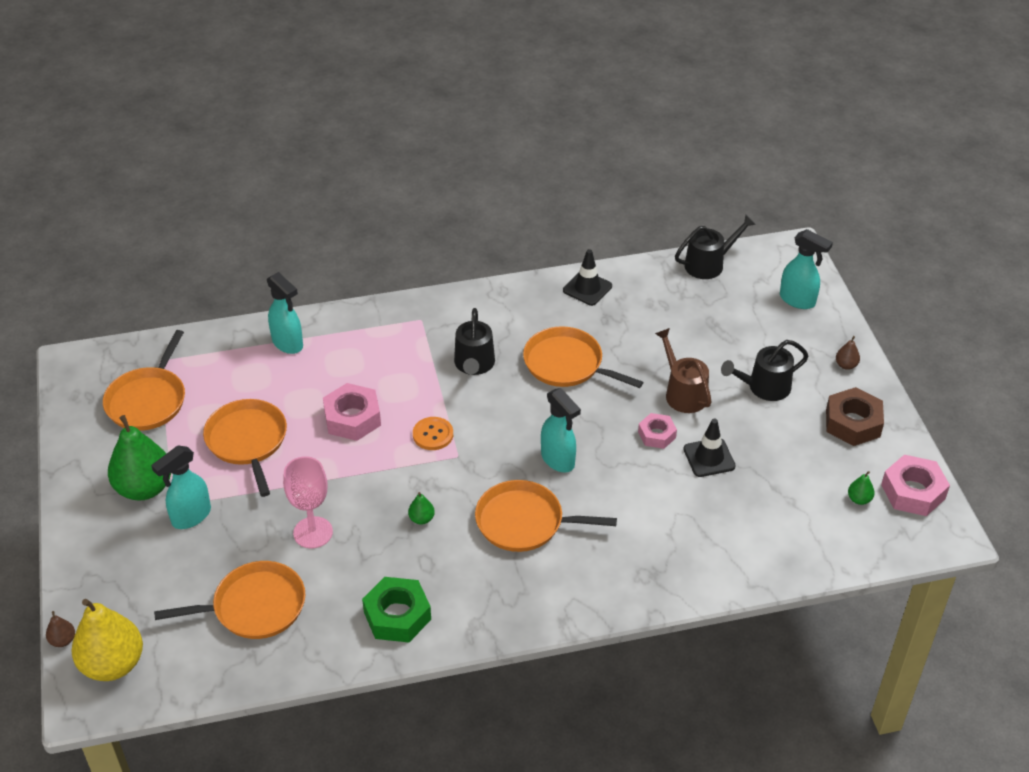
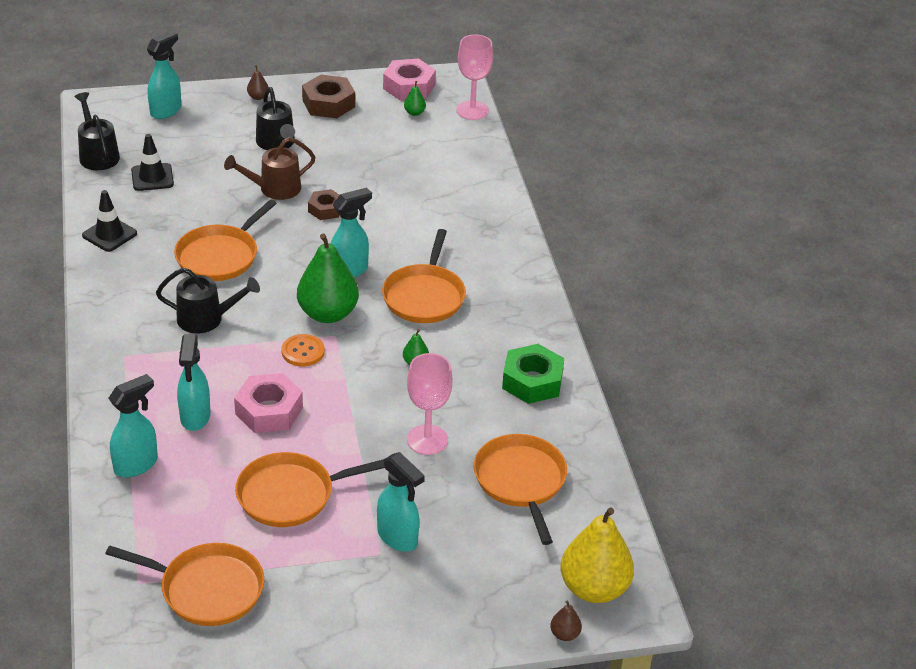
camera: 90 degrees left, 5 degrees down
(144, 488) = (351, 581): green pear -> green pear (328, 314)
(344, 372) = (195, 417): none -> turquoise spray bottle
(656, 435) = (326, 209): pink nut -> brown nut
(709, 458) = (358, 183): black traffic cone -> black traffic cone (152, 177)
(882, 554) = (472, 110): none -> pink goblet

